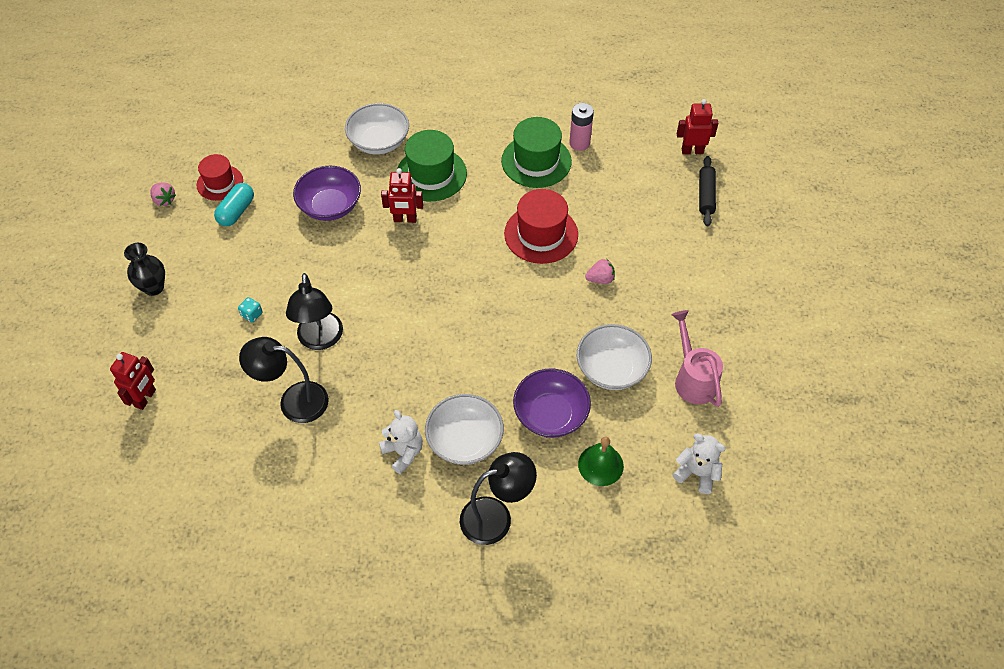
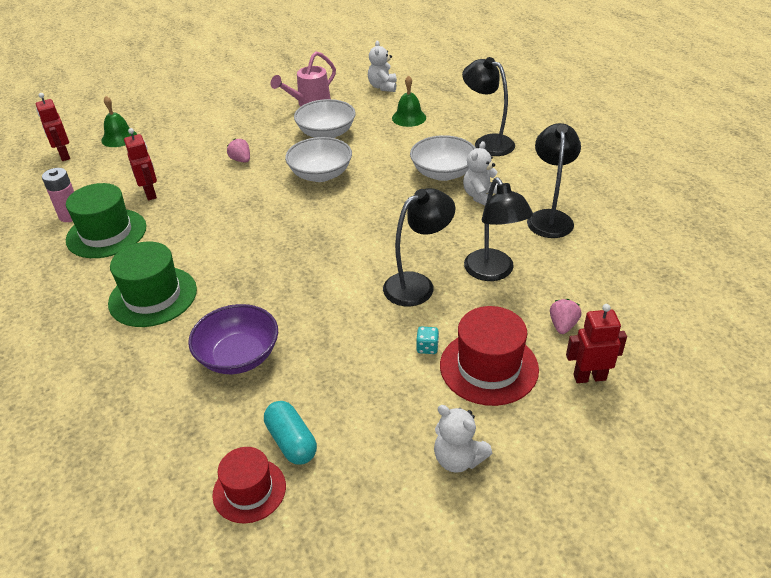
camera: 115 degrees left, 15 degrees down
(154, 287) = (458, 459): black vase -> white teddy bear
(164, 200) = (313, 542): pink strawberry -> pink strawberry (562, 325)
(236, 211) = (291, 442): turquoise capsule -> turquoise capsule turned 60 degrees clockwise
(329, 492) = (549, 218): none -> black lamp
(379, 142) = (112, 360): white bowl -> white bowl (320, 174)
(405, 219) = (229, 290): red robot -> red robot (150, 193)
(541, 234) = (205, 202): red hat -> red hat (489, 367)
(550, 414) = (387, 146): purple bowl -> none
(706, 195) = (119, 138): black rolling pin -> green bell

